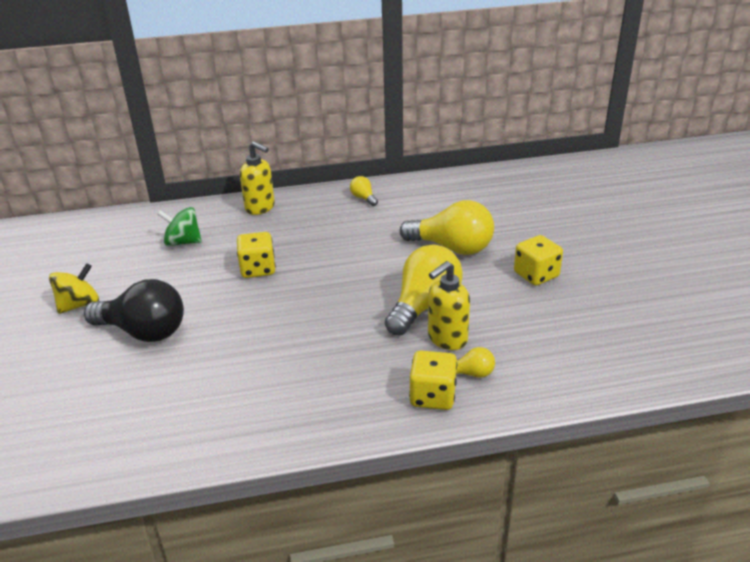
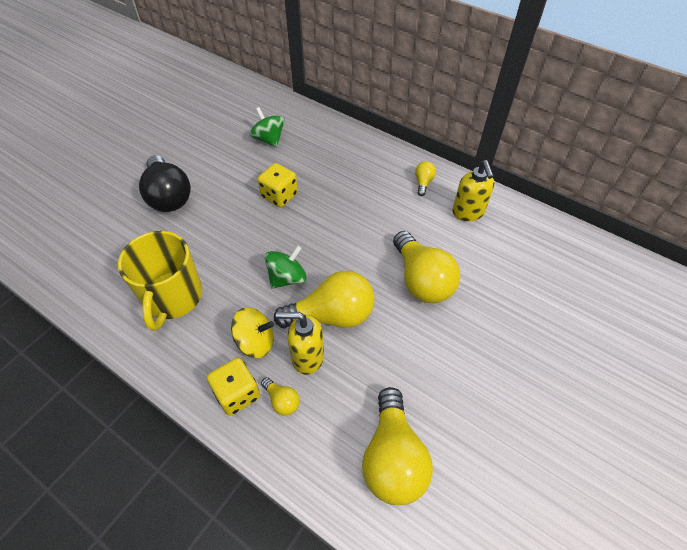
camera: 45 degrees right, 20 degrees up
(79, 305) = (166, 149): yellow spinning top -> yellow spinning top (255, 342)
(260, 208) = (346, 142): yellow soap dispenser -> yellow soap dispenser (468, 213)
(273, 387) = (173, 297): none -> yellow mug
(353, 309) = (287, 278): none -> green spinning top
(536, 275) = (447, 360): yellow dice -> none
(587, 342) = (393, 457): none -> yellow light bulb

